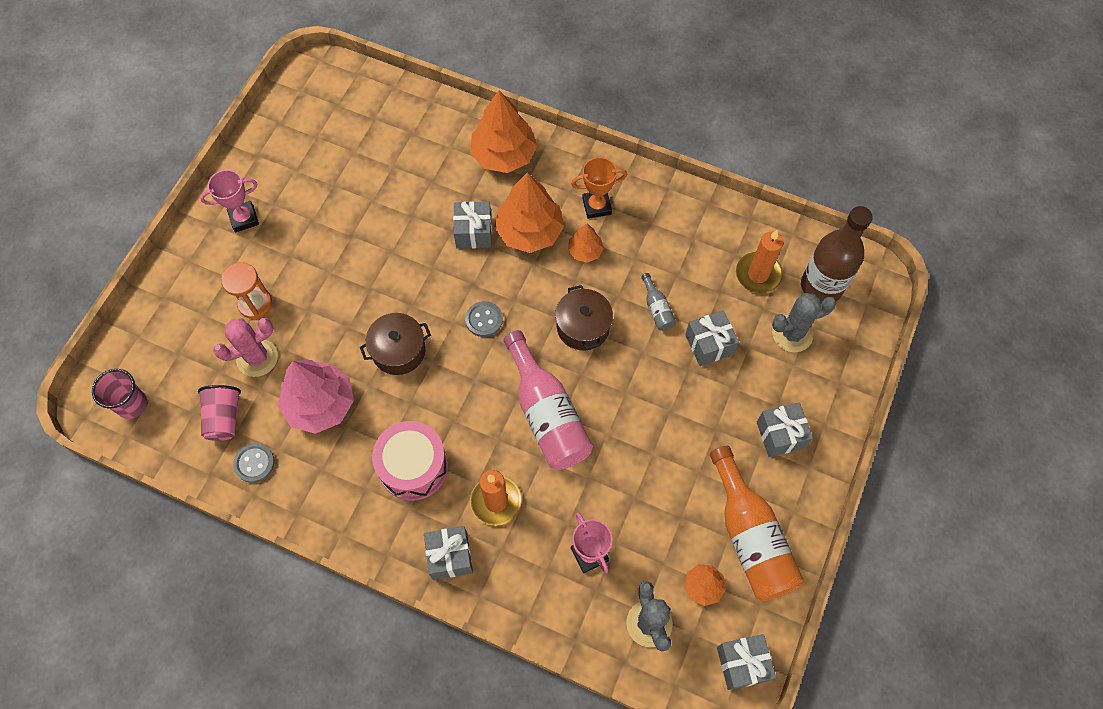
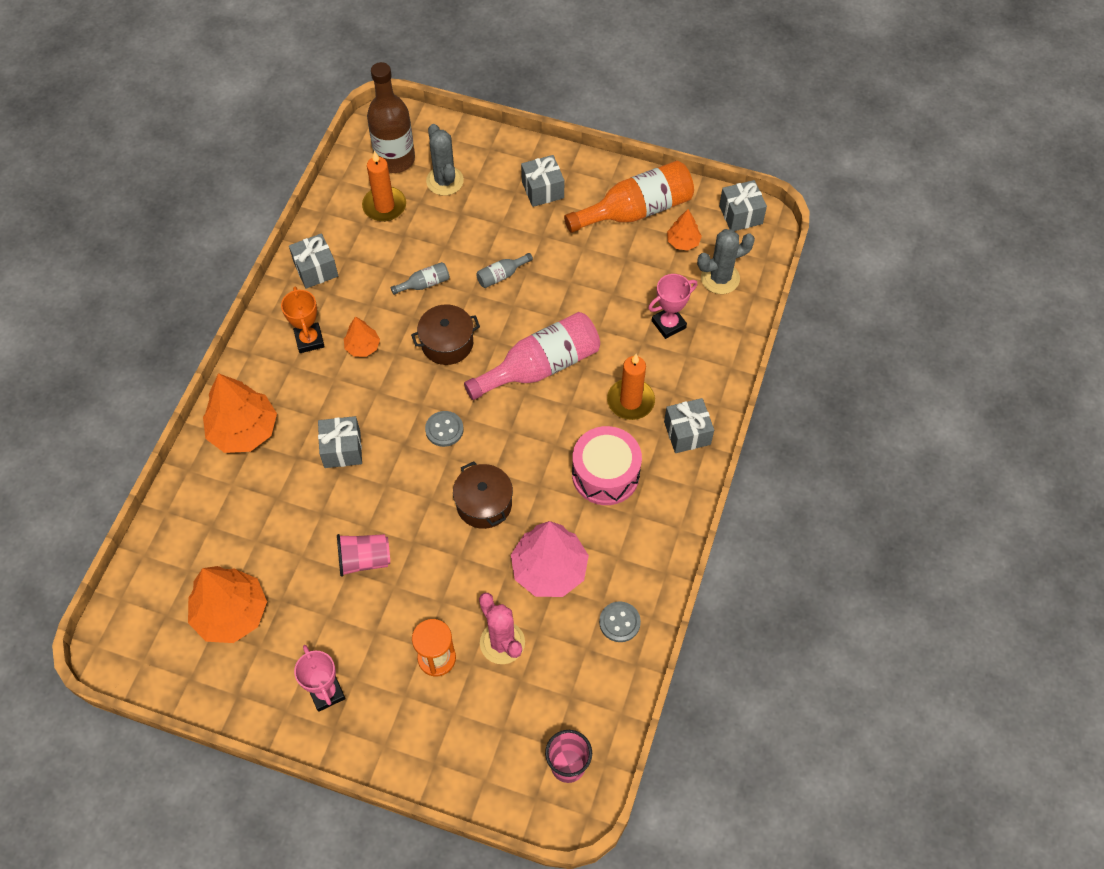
camera: 95 degrees left, 5 degrees down
(224, 418) = (574, 663): pink cup -> pink cup (364, 560)
(529, 231) = (340, 398): orange tree -> orange tree (231, 613)
(664, 383) = (501, 275): none -> grey bottle
(709, 344) = (459, 242): grey gift -> grey gift (316, 269)

